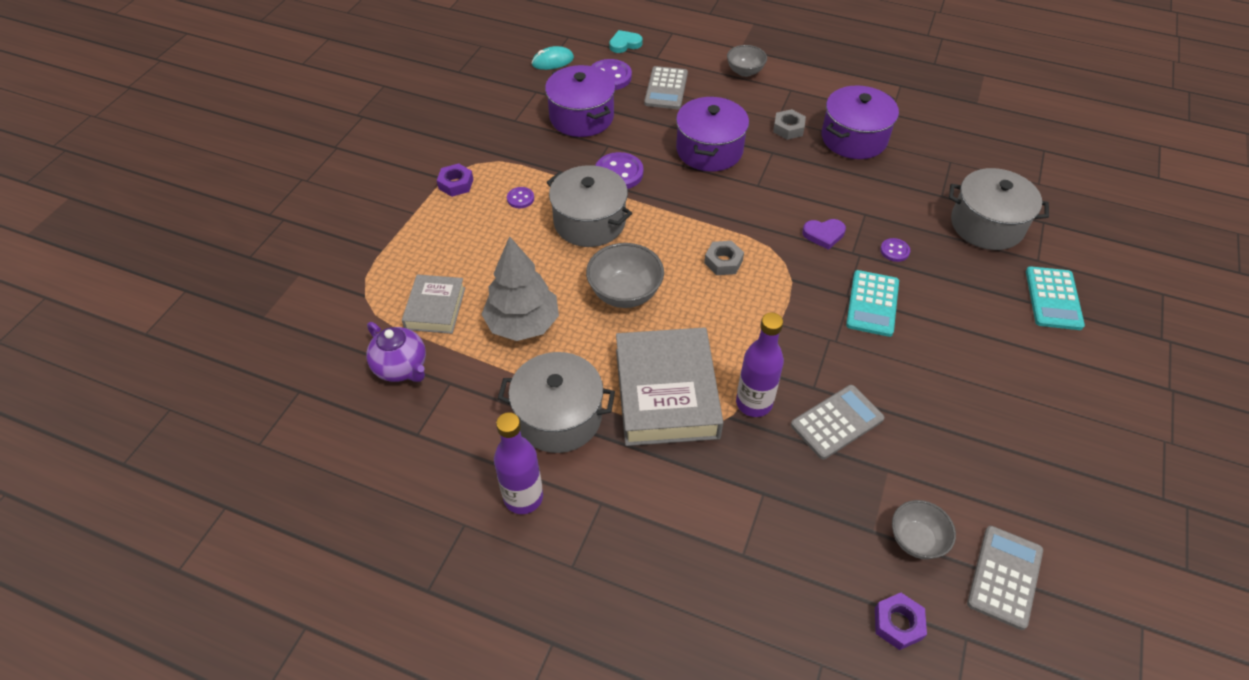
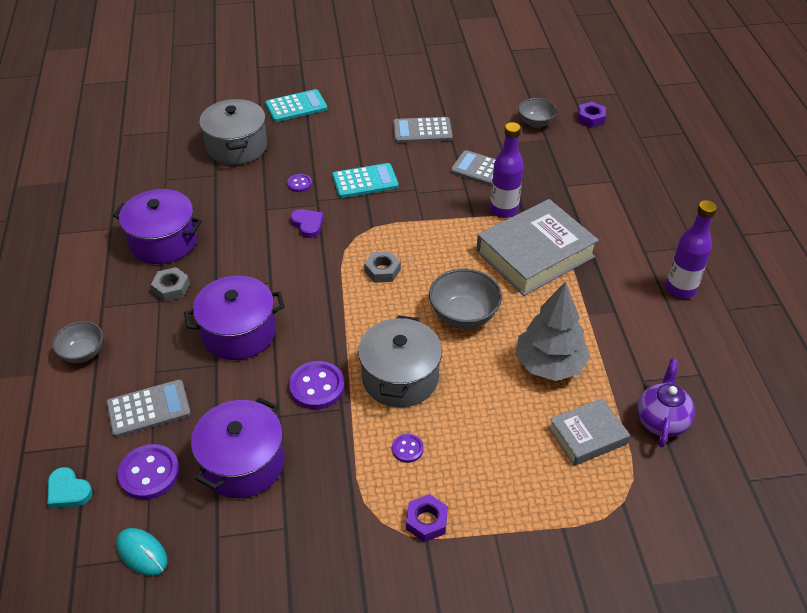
camera: 120 degrees left, 5 degrees down
(559, 417) = (607, 301): grey pot -> none
(1004, 577) = (527, 91): grey calculator -> grey calculator (422, 131)

